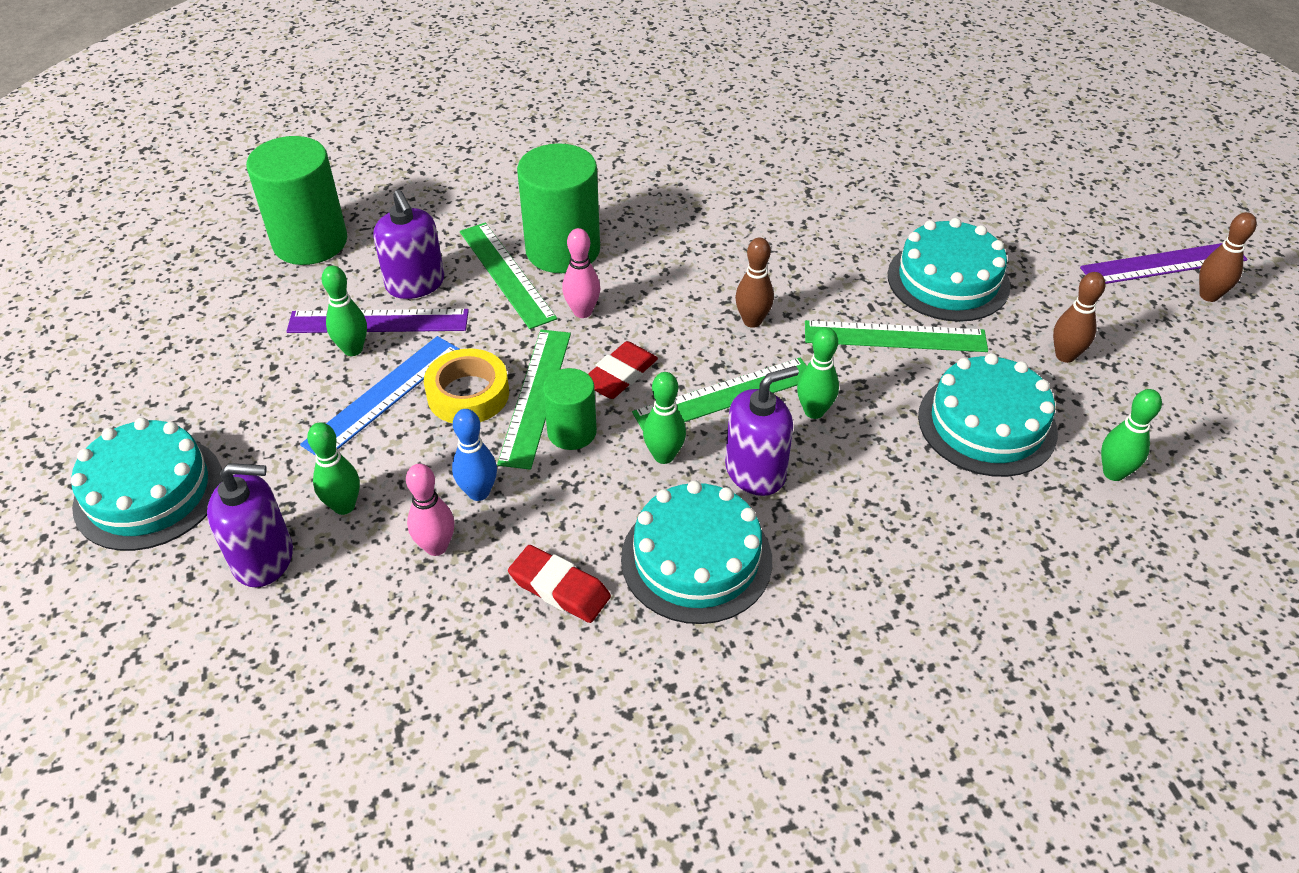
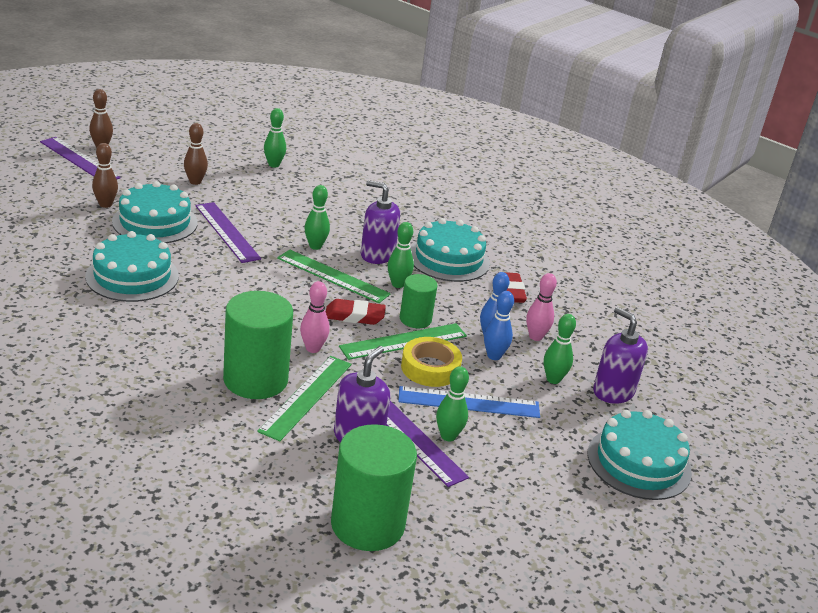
camera: 130 degrees left, 15 degrees down
(438, 471) = (494, 356): none -> blue bowling pin
(752, 321) = (258, 281): brown bowling pin -> brown bowling pin (105, 204)
(895, 336) = (226, 232): green ruler -> purple ruler
(987, 424) = (273, 197): turquoise cake -> turquoise cake (132, 276)

